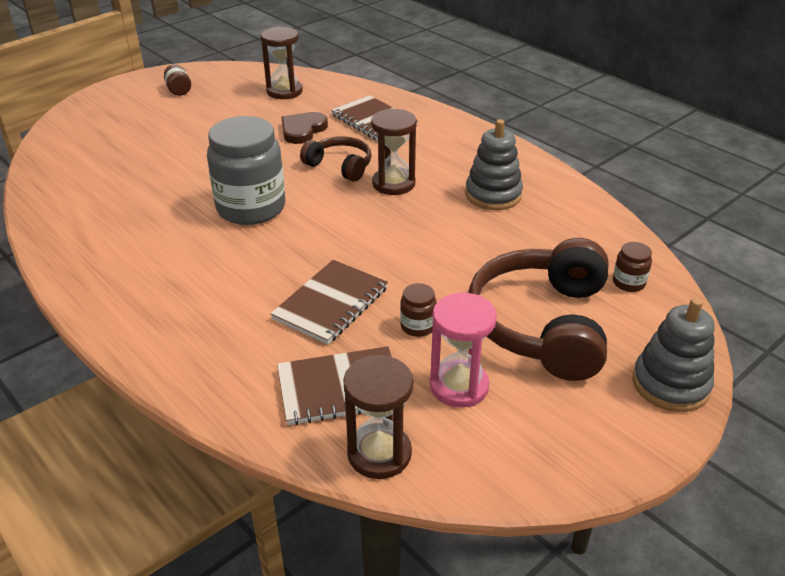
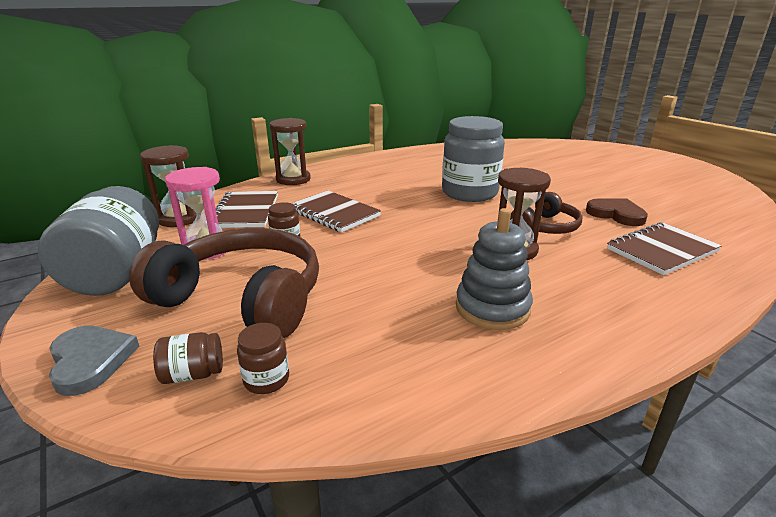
camera: 100 degrees right, 10 degrees down
(179, 90) = (668, 171): brown jar -> brown jar (193, 374)
(284, 91) = (703, 209): brown hourglass -> brown hourglass (293, 179)
(541, 444) = (117, 272): none -> grey jar
(670, 384) = (90, 361): grey stacking toy -> grey heart

